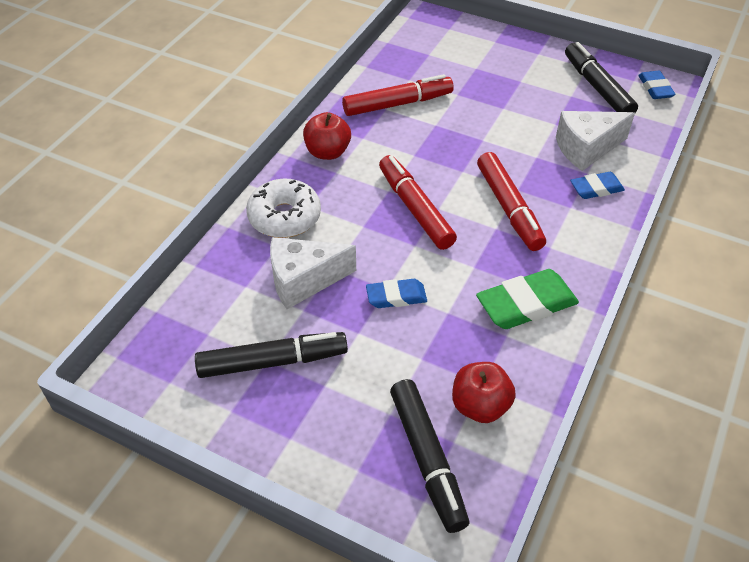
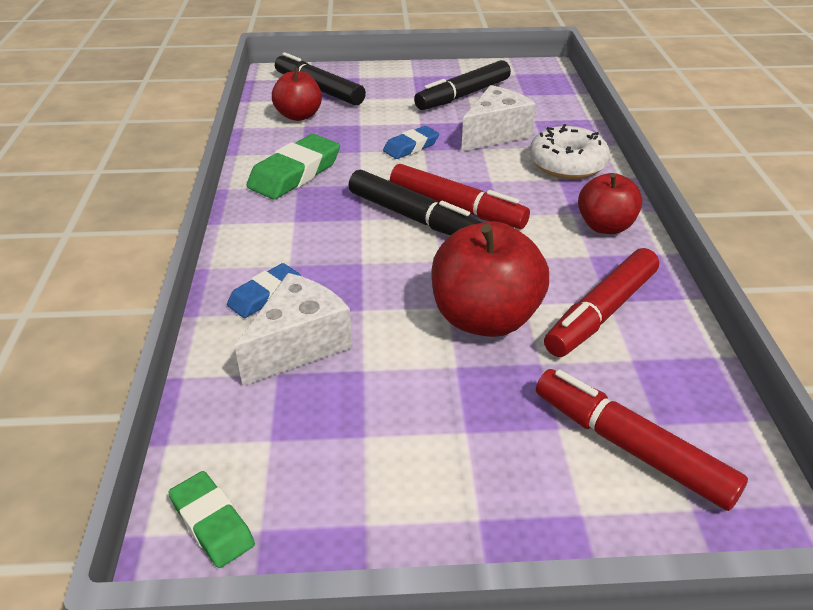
camera: 150 degrees right, 10 degrees down
(467, 124) = (485, 318): none -> red apple
(509, 208) = (359, 240): red marker -> red marker (630, 447)
(597, 87) = (325, 475): black marker -> black marker (412, 217)
(655, 88) = (212, 523): blue eraser -> green eraser

